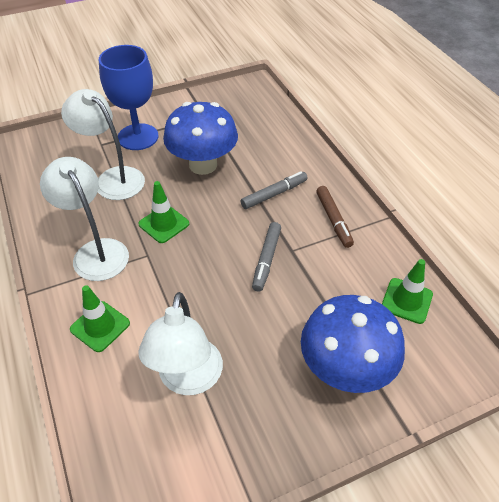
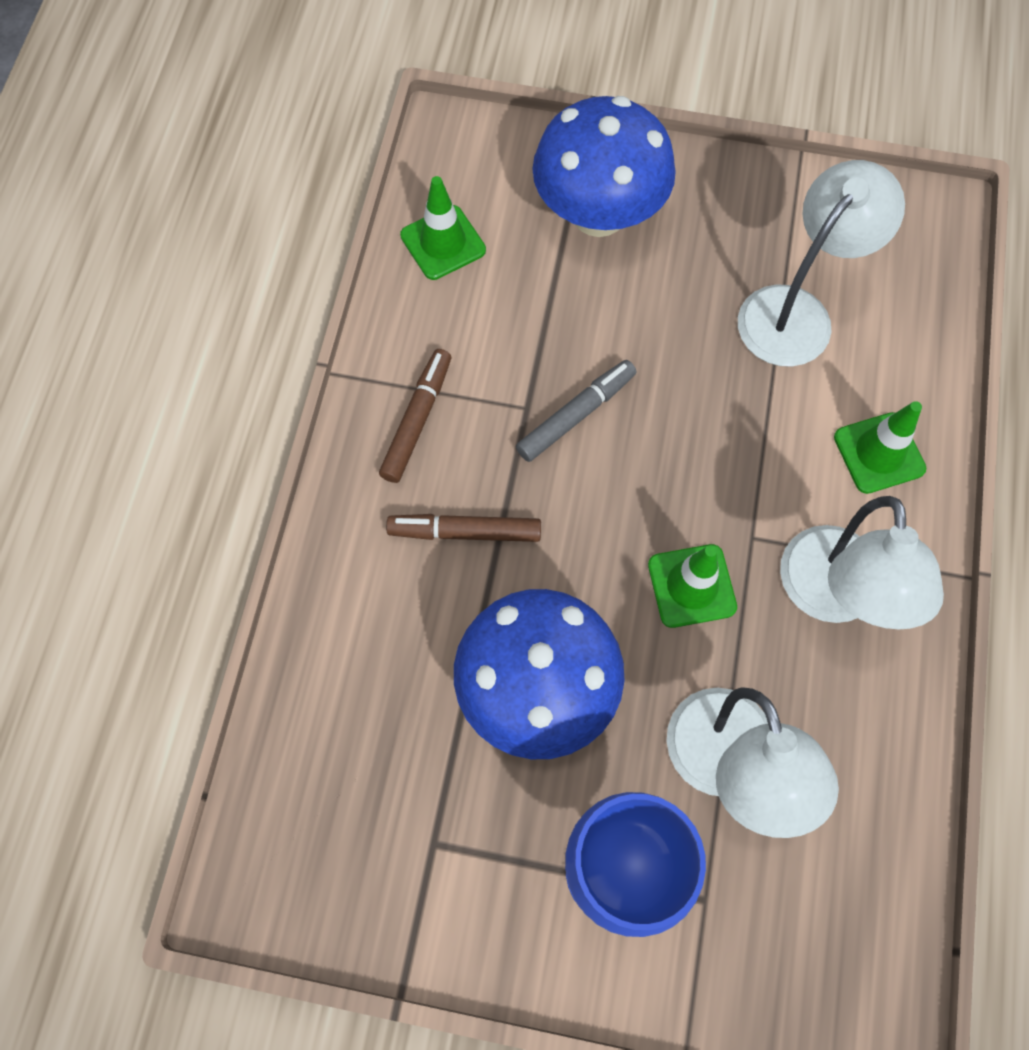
camera: 145 degrees left, 20 degrees up
(274, 194) = (465, 532): grey marker -> brown marker

